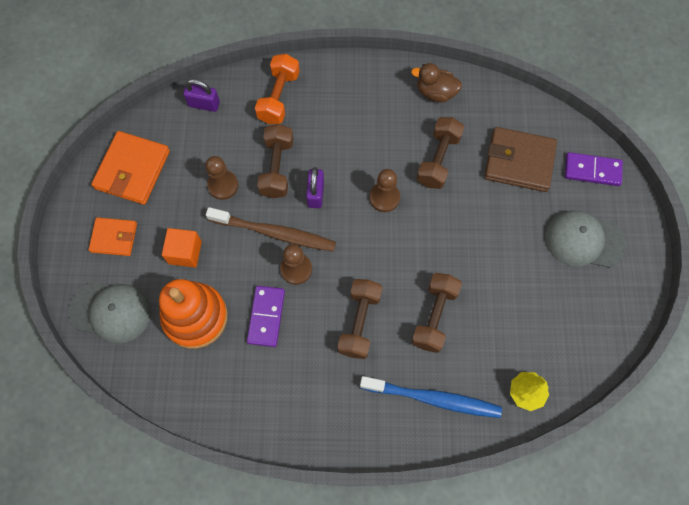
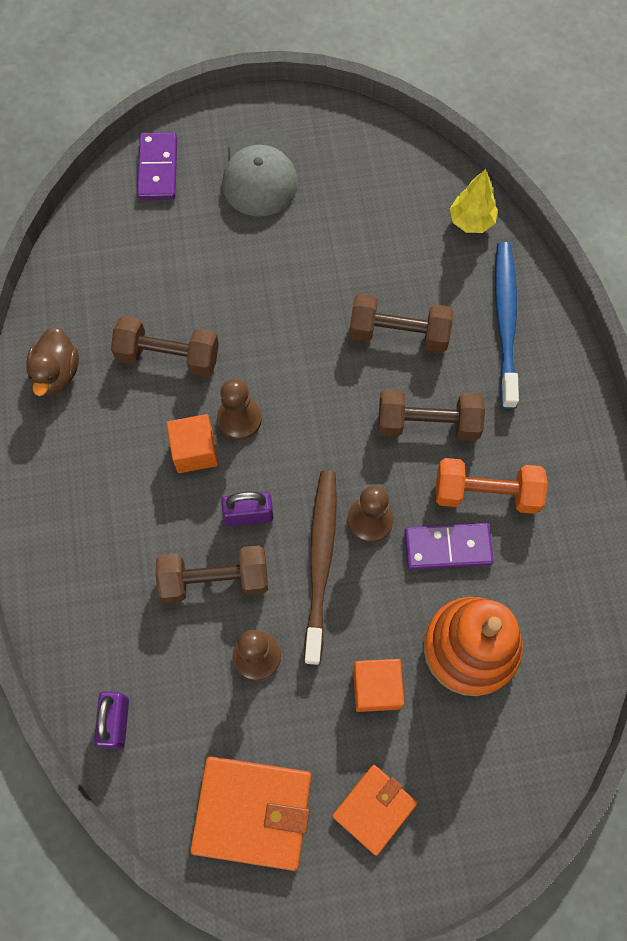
camera: 100 degrees left, 0 degrees up
(110, 311) = (492, 779): grey cap -> none
(114, 237) = (374, 809): orange wallet -> orange wallet turned 45 degrees clockwise
(279, 97) = (89, 602): orange dumbbell -> orange dumbbell (486, 493)
(366, 167) = (195, 451): none -> orange cube
(519, 161) = (157, 255): brown wallet -> none

